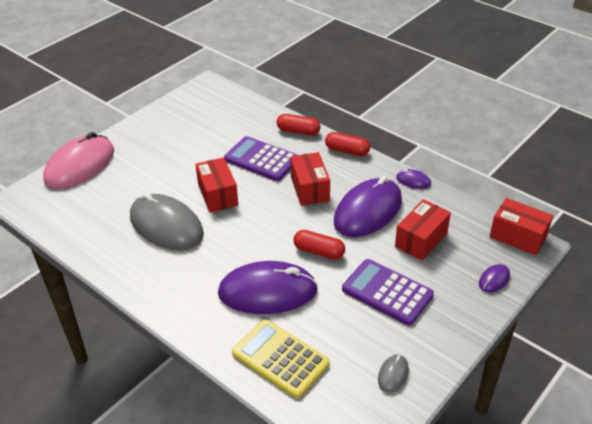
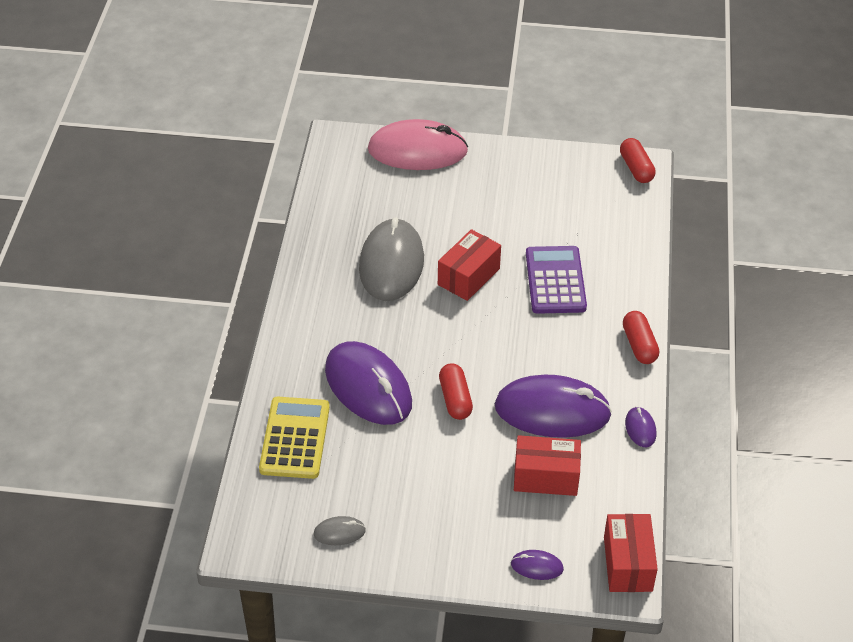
camera: 55 degrees right, 5 degrees up
(298, 131) = (633, 286): red capsule -> red capsule (636, 168)
(310, 189) = (544, 345): red box -> none
(387, 292) = (443, 481): purple calculator -> none

